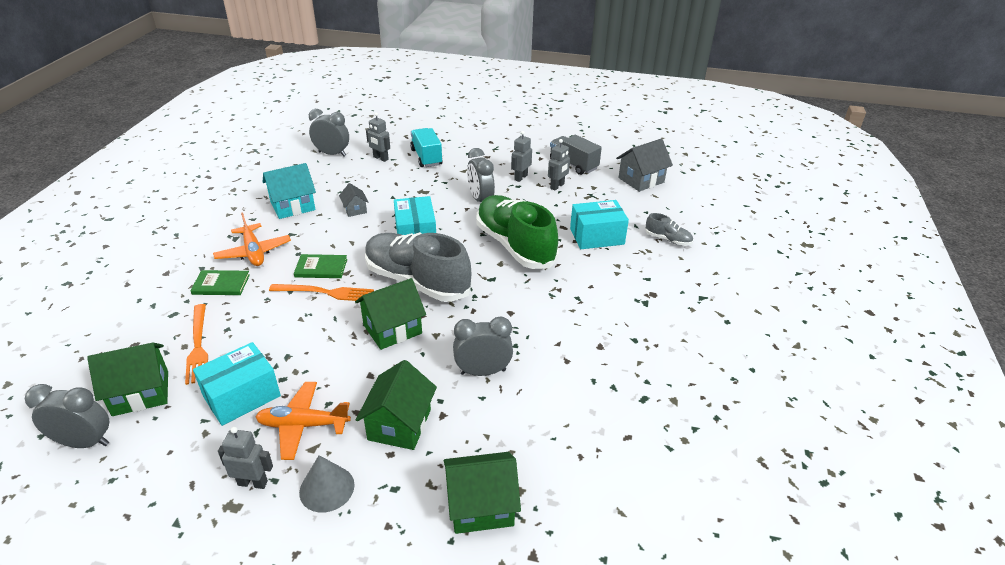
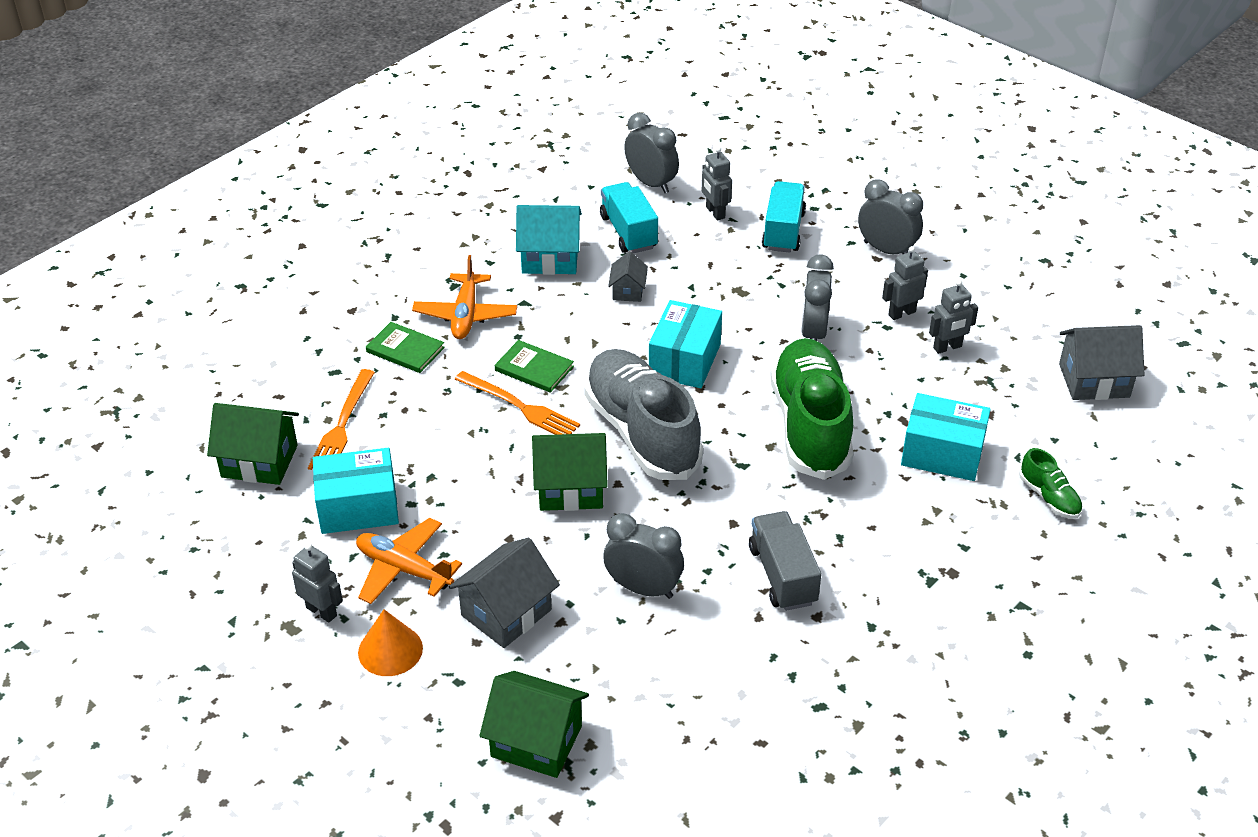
camera: 30 degrees right, 5 degrees up
(84, 442) = (185, 496): grey clock -> grey clock (886, 250)
(327, 488) = (390, 650): grey cone -> orange cone
(335, 180) = (628, 232): none -> turquoise truck
(399, 425) = (506, 613): green house -> grey house
(573, 164) = (1003, 316): grey truck -> grey truck (782, 575)
(668, 239) = (1049, 497): grey shoe -> green shoe

